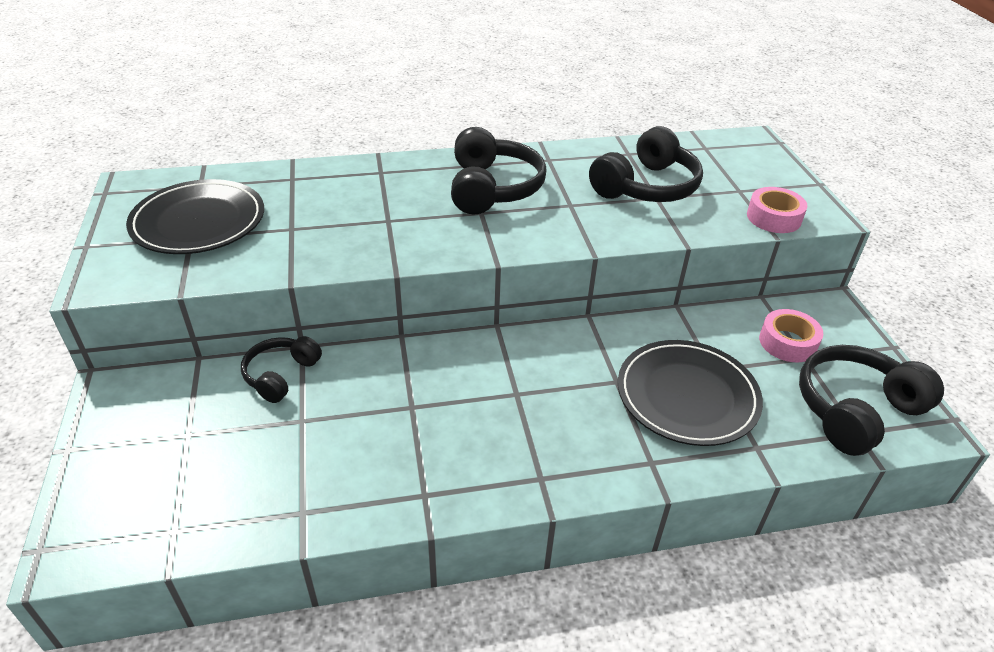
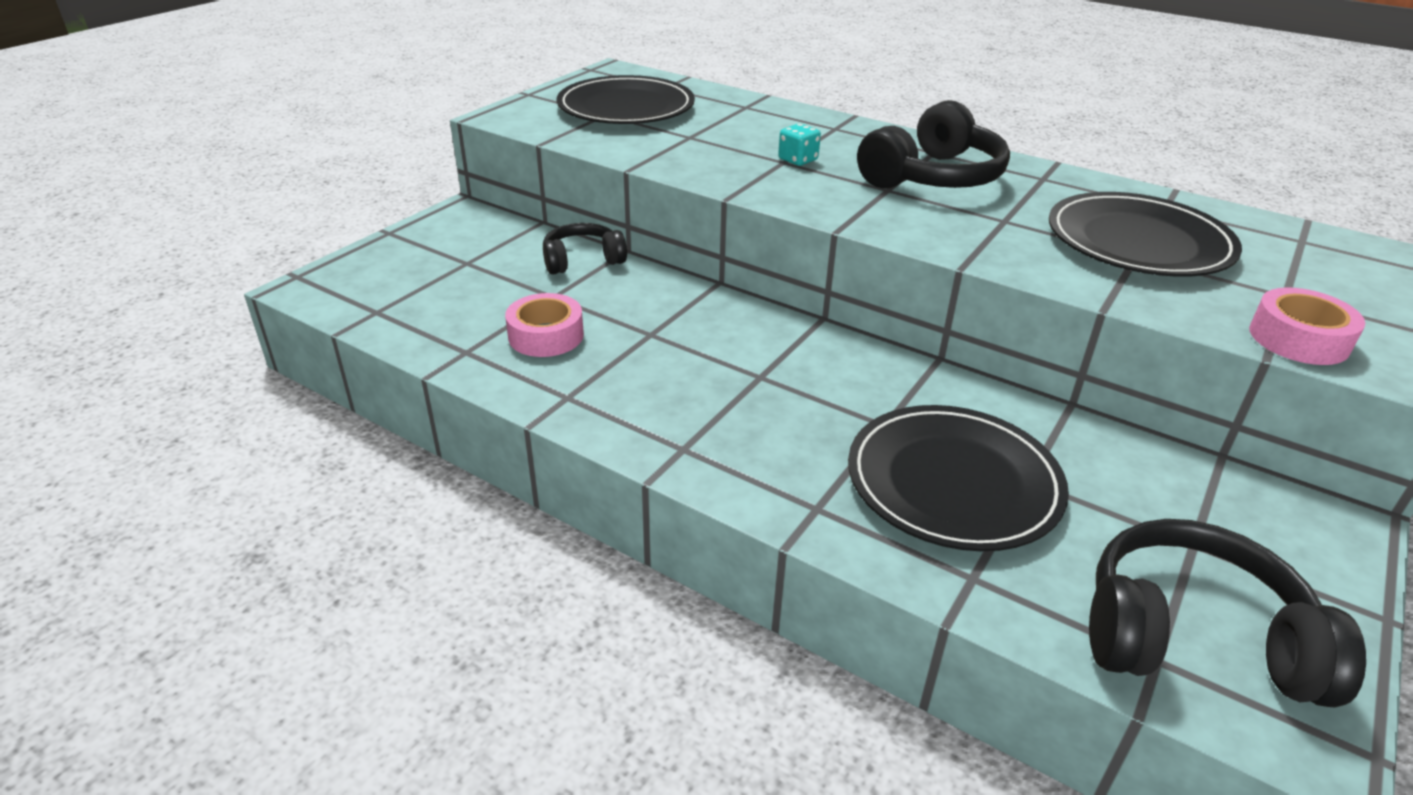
camera: 45 degrees right, 5 degrees down
(395, 214) = (798, 160): none -> turquoise dice
(646, 187) = (1138, 242): black headphones -> black plate
(787, 342) = (1190, 516): pink tape -> pink tape (546, 335)

